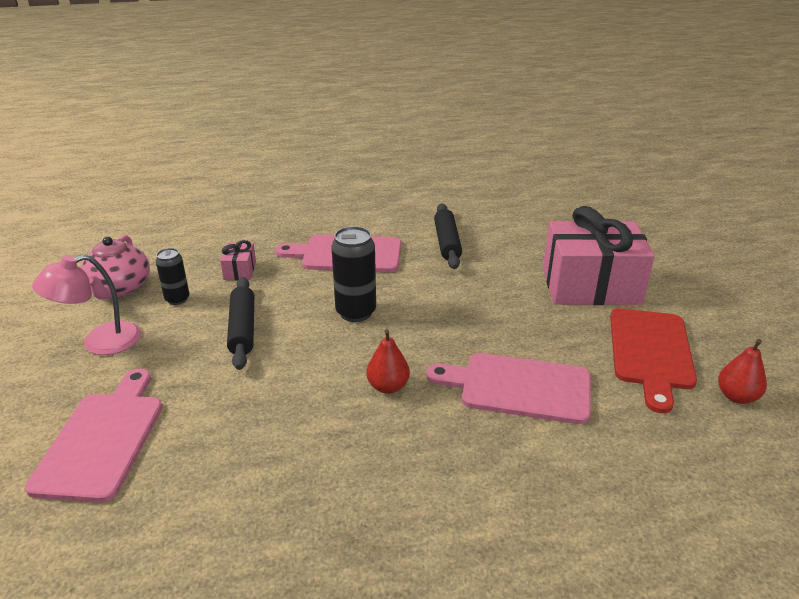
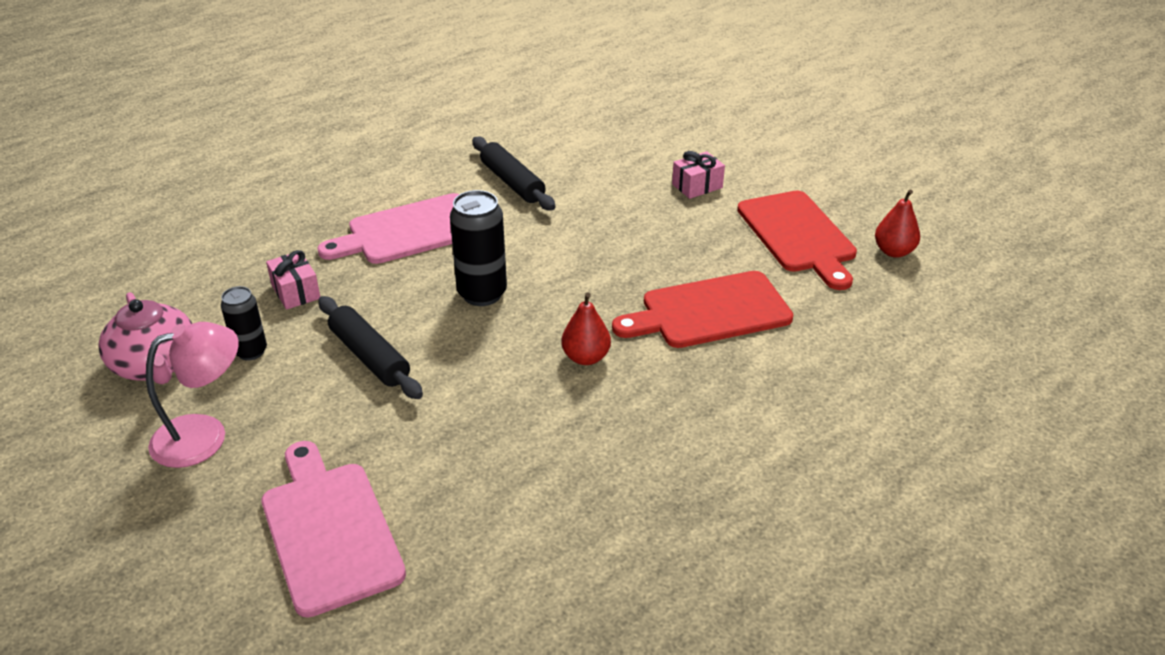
camera: 30 degrees left, 5 degrees up
(100, 342) = (204, 435): pink lamp -> pink lamp turned 150 degrees counterclockwise
(519, 387) = (710, 311): pink cutting board -> red cutting board
(590, 286) = (697, 186): pink gift -> pink gift, size x0.42

